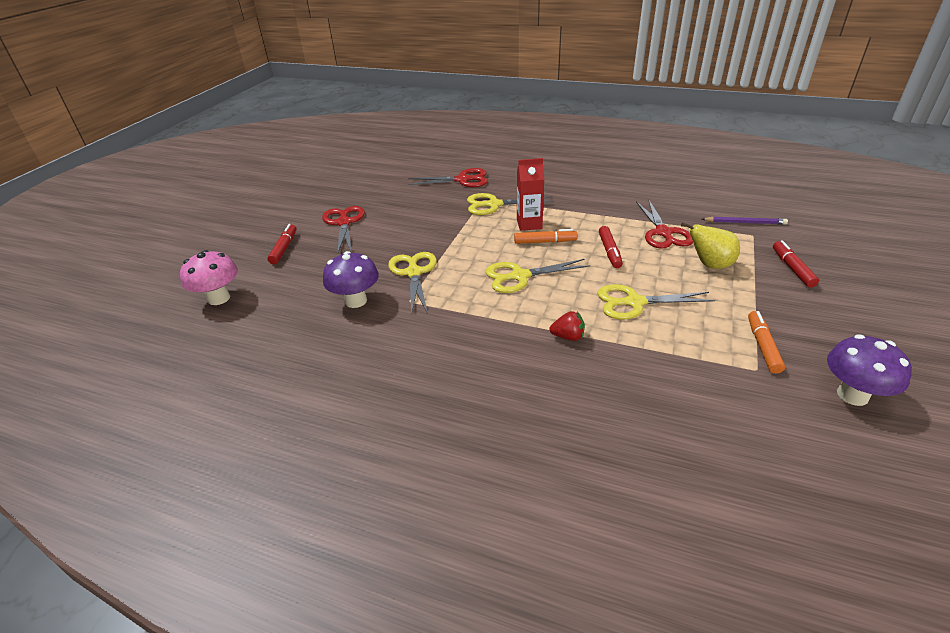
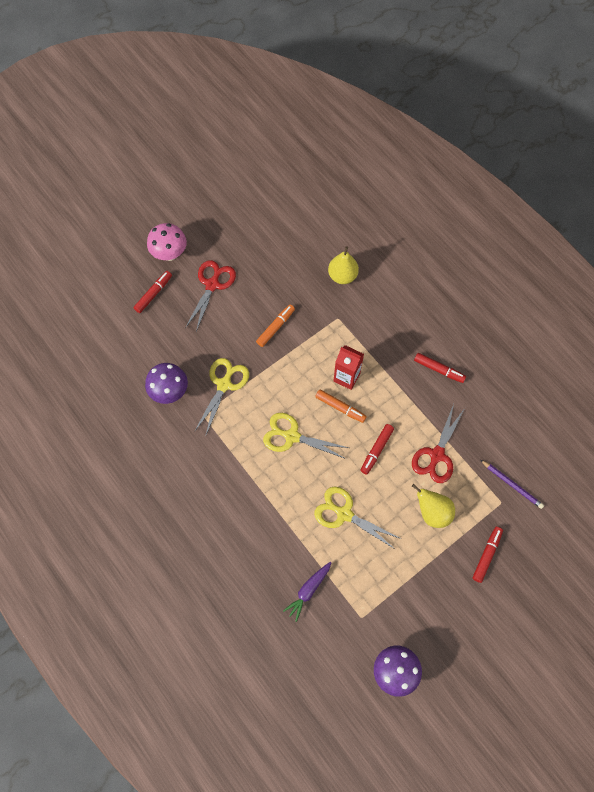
camera: 30 degrees right, 30 degrees up
(219, 298) = (87, 331): pink mushroom -> pink mushroom (169, 254)
(462, 180) = (342, 276): red scissors -> yellow pear
(494, 205) = (340, 332): yellow scissors -> none
(568, 337) = (275, 516): red strawberry -> none
(600, 192) = (439, 369): none -> red marker
(675, 378) = (308, 591): none -> purple carrot
(762, 346) = (385, 604): orange marker -> orange marker (275, 327)

